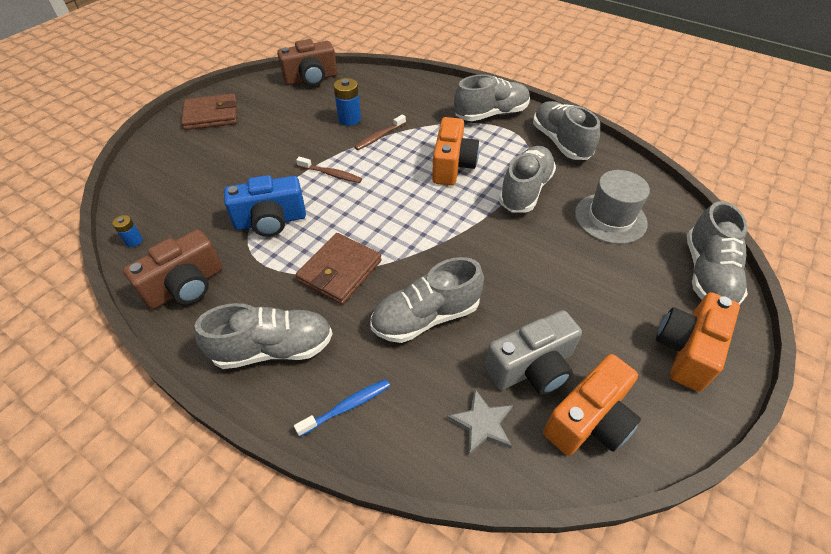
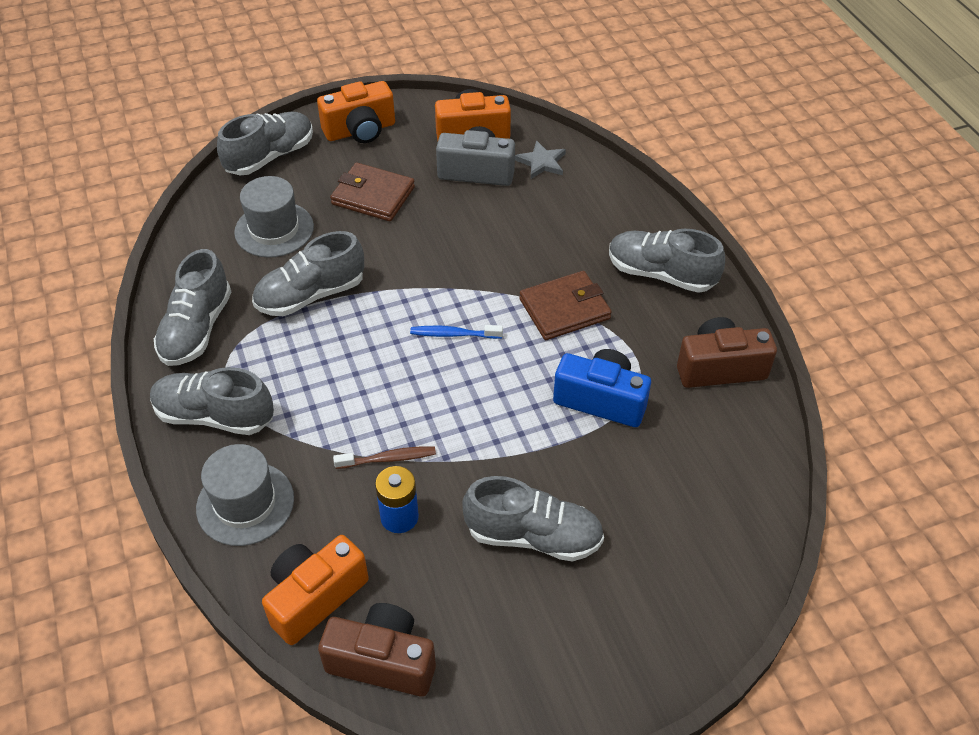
camera: 145 degrees left, 0 degrees up
(134, 241) = (764, 454): blue battery -> none
(211, 115) = (594, 654): brown wallet -> brown wallet (373, 196)
(331, 174) = (493, 429): brown toothbrush -> none
(347, 406) = (626, 212): blue toothbrush -> blue toothbrush (453, 334)
(426, 317) = (521, 236): grey shoe -> grey shoe (533, 536)
(430, 94) = (245, 503): none -> grey hat
(452, 166) = (348, 365): orange camera -> orange camera (315, 597)

